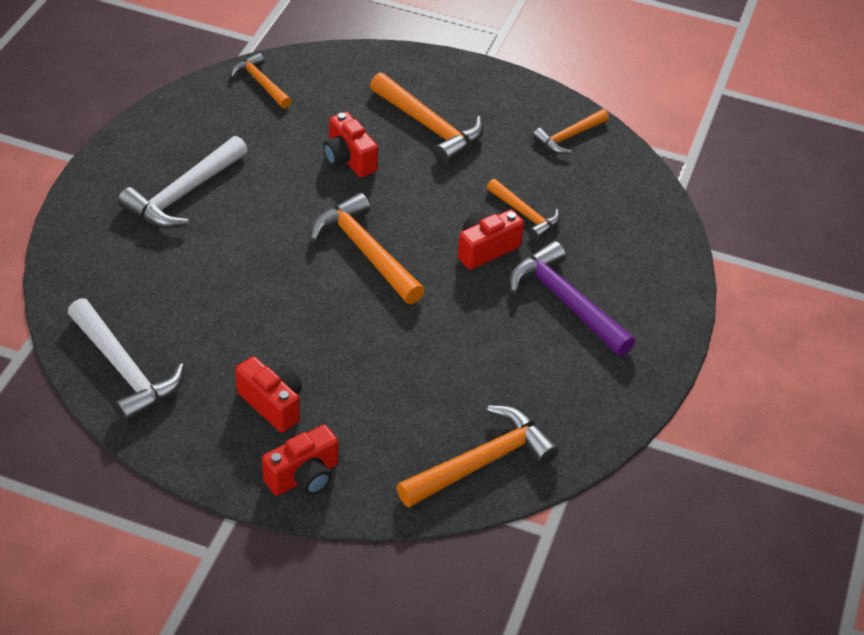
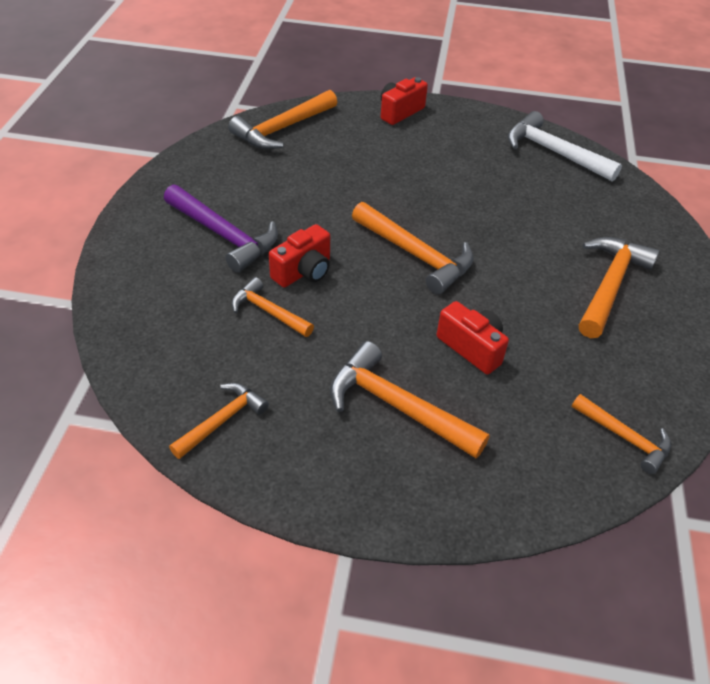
camera: 170 degrees right, 0 degrees up
(184, 194) = (609, 285): white hammer -> orange hammer
(272, 404) = (439, 145): red camera -> none

